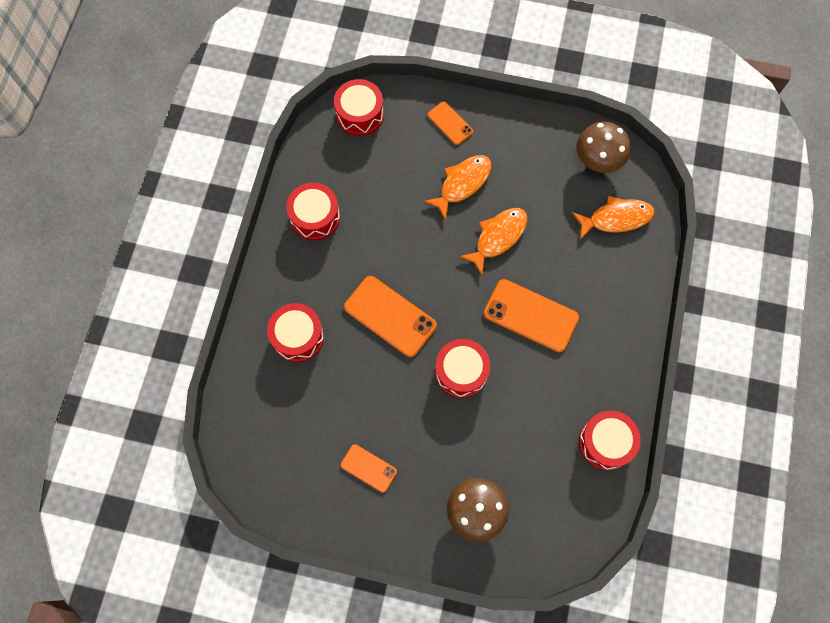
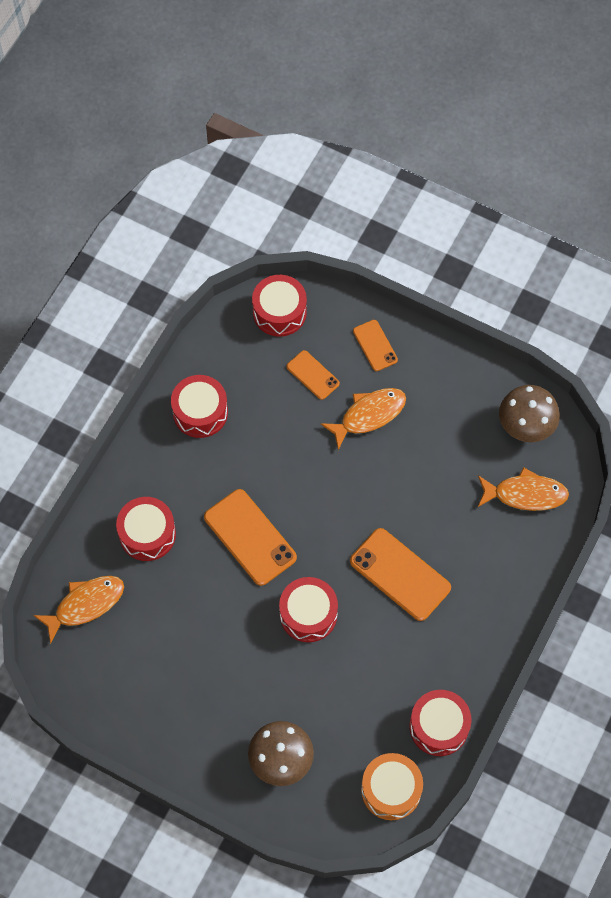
camera: 15 degrees right, 5 degrees down
(368, 468) = (183, 687): orange phone -> orange phone (312, 375)
(498, 237) = (390, 483): orange fish -> orange fish (85, 605)
(581, 512) = (391, 790): none -> orange drum

